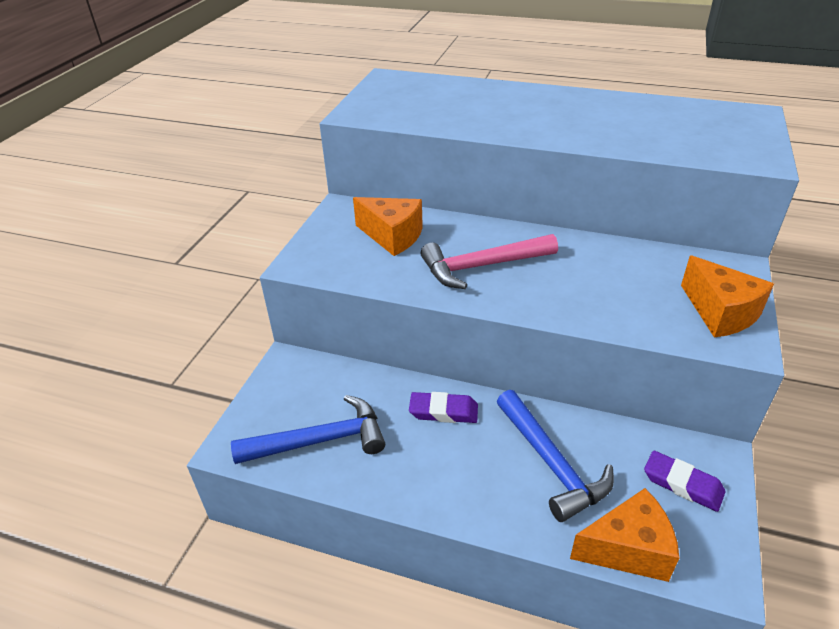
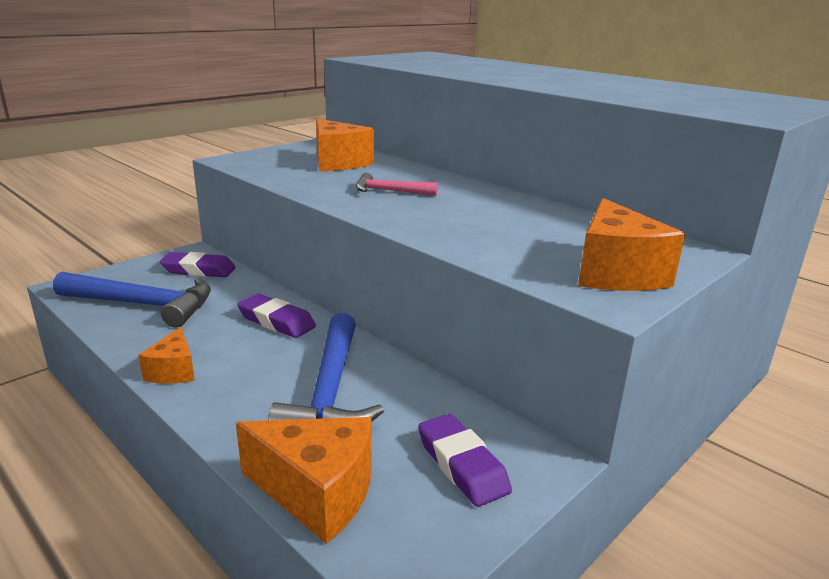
camera: 25 degrees right, 15 degrees down
(317, 380) = (199, 270): none -> purple eraser
(427, 497) = (173, 371): none -> orange cheese
(482, 266) = (390, 191): pink hammer -> pink hammer, size x0.54

